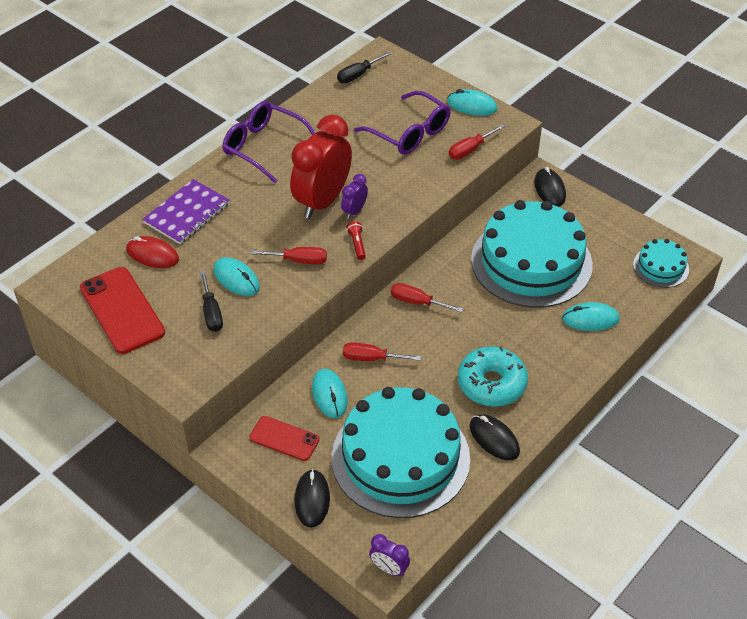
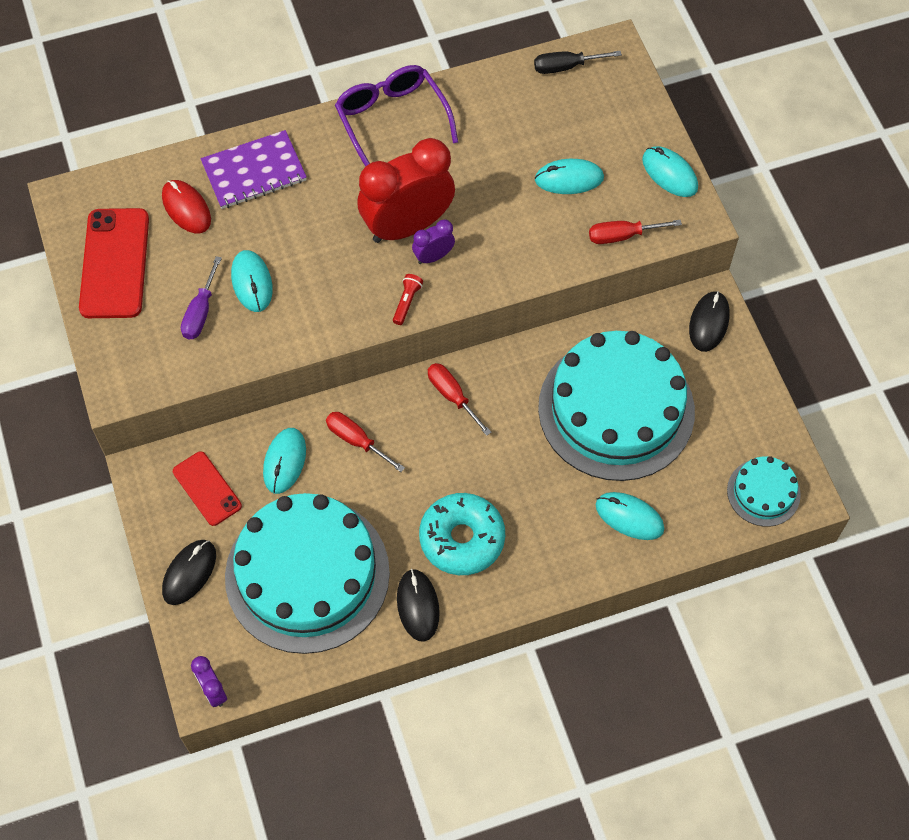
camera: 30 degrees right, 15 degrees up
(211, 312) = (200, 312): black screwdriver -> purple screwdriver
(298, 260) = (331, 292): red screwdriver -> none
(410, 133) = (569, 179): purple glasses -> turquoise mouse

